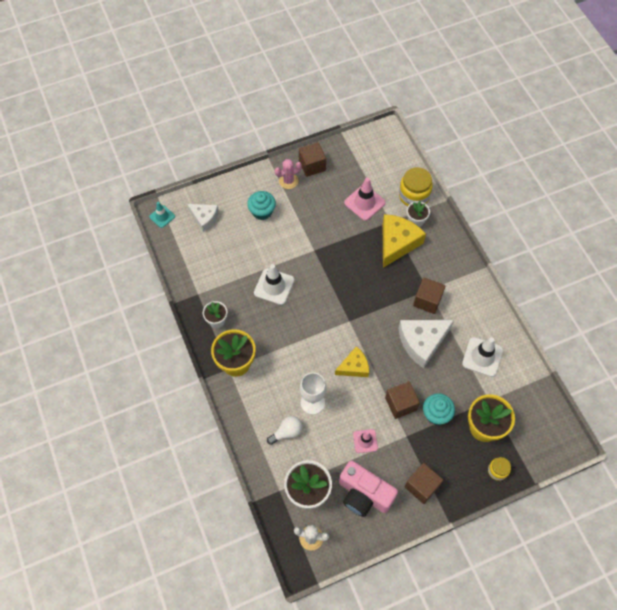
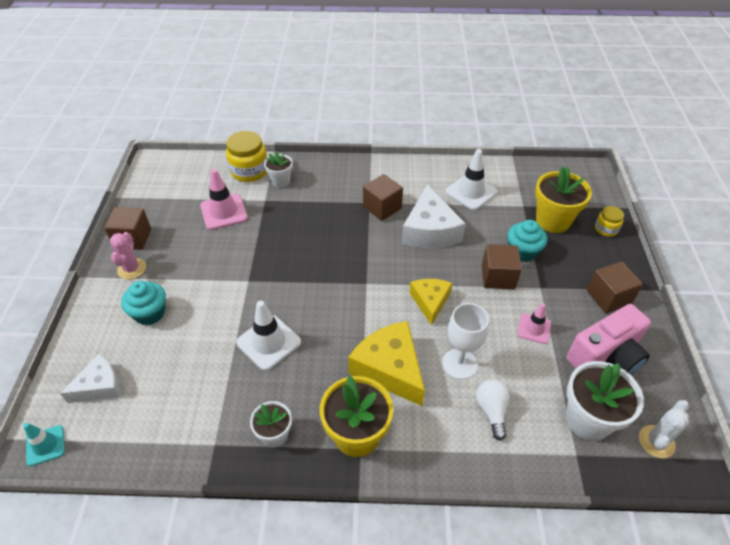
camera: 65 degrees left, 15 degrees down
(397, 243) = (295, 205): yellow cheese -> yellow cheese (389, 369)

